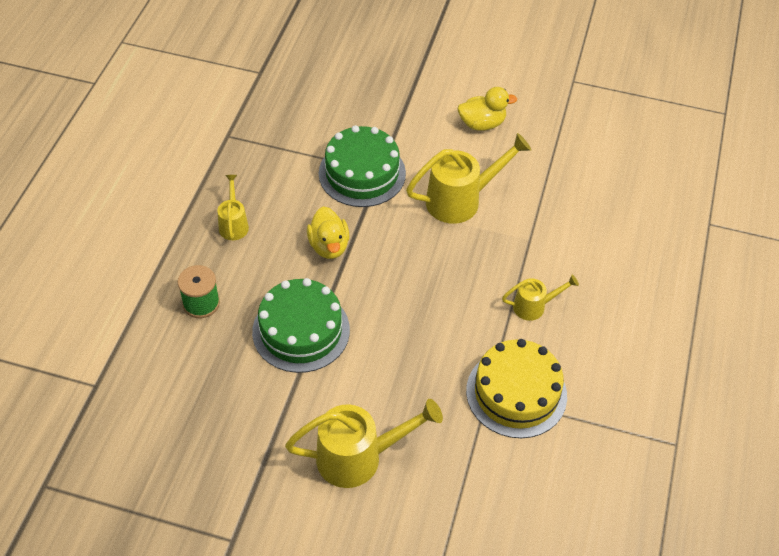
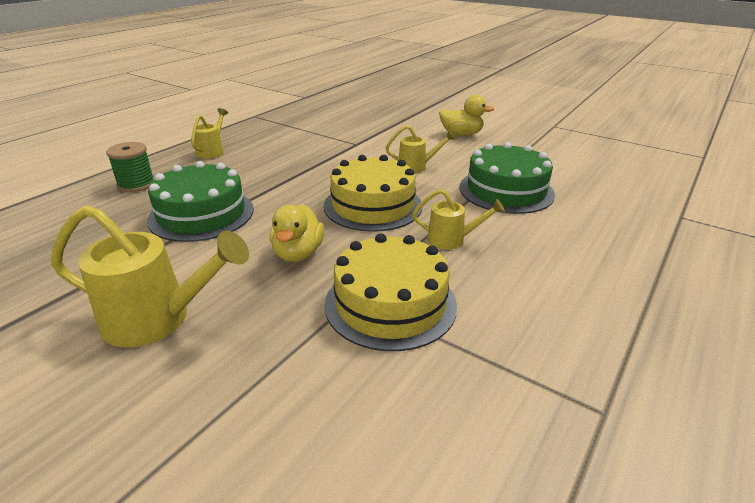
camera: 20 degrees right, 20 degrees down
(329, 246) = (277, 172): yellow duck -> yellow duck (298, 253)
(362, 173) = (340, 143): green cake -> green cake (506, 190)
(448, 276) = (373, 205): none -> yellow cake
(460, 200) = (416, 166): yellow watering can -> yellow watering can, size x0.55

